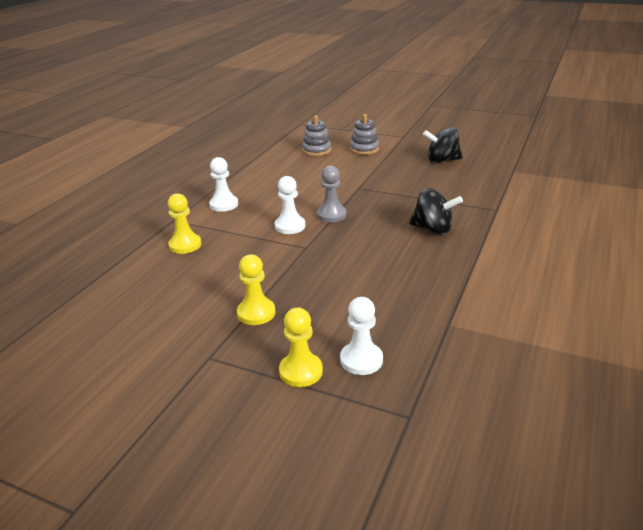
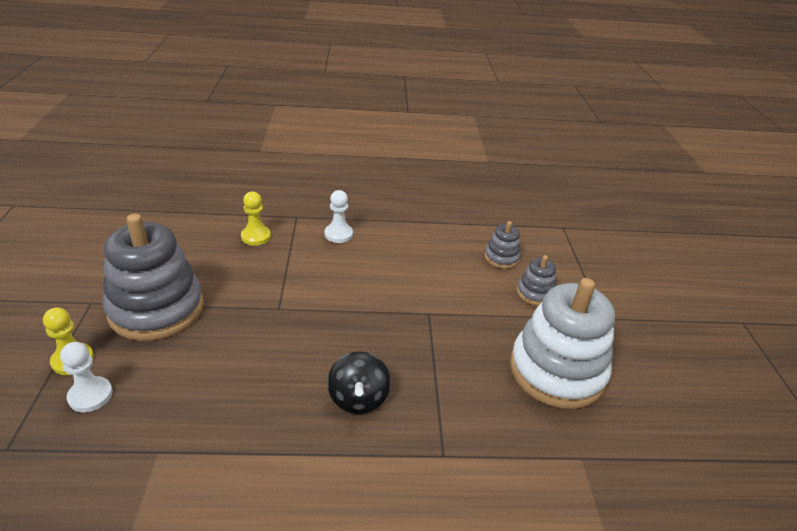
camera: 60 degrees right, 5 degrees up
(256, 313) = (156, 309): yellow pawn -> grey stacking toy
(290, 226) = (315, 286): white pawn -> none
(331, 215) = (352, 308): grey pawn -> none
(442, 160) = (557, 371): black spinning top -> white stacking toy

